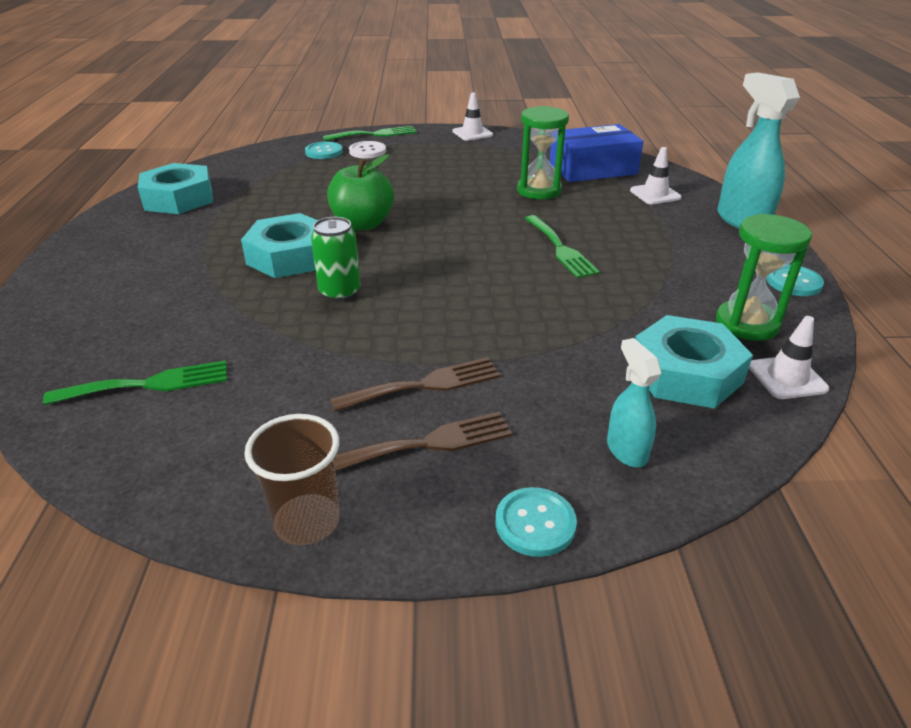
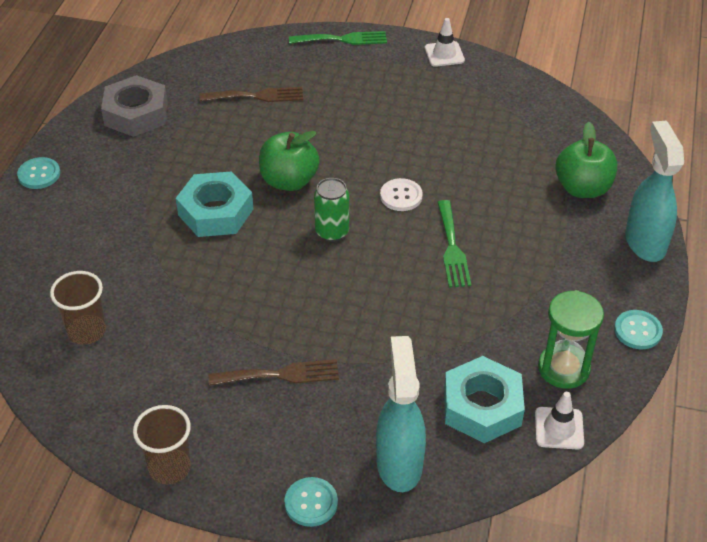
camera: 15 degrees right, 10 degrees up
(149, 384) = (87, 331): green fork -> brown cup
(179, 198) = (136, 114): turquoise nut -> grey nut
(324, 152) = (283, 62): turquoise button -> turquoise button (39, 174)
(340, 292) = (245, 264): green can -> green can (332, 232)
(367, 151) = (326, 68): white button -> white button (401, 196)
(428, 443) = (265, 426): brown fork -> brown fork (257, 96)
(539, 190) = (470, 162): green hourglass -> none
(592, 169) = (541, 137): blue box -> none
(626, 450) = (399, 463): turquoise spray bottle -> turquoise spray bottle, size x1.81
(655, 194) = (582, 188): white traffic cone -> green apple

